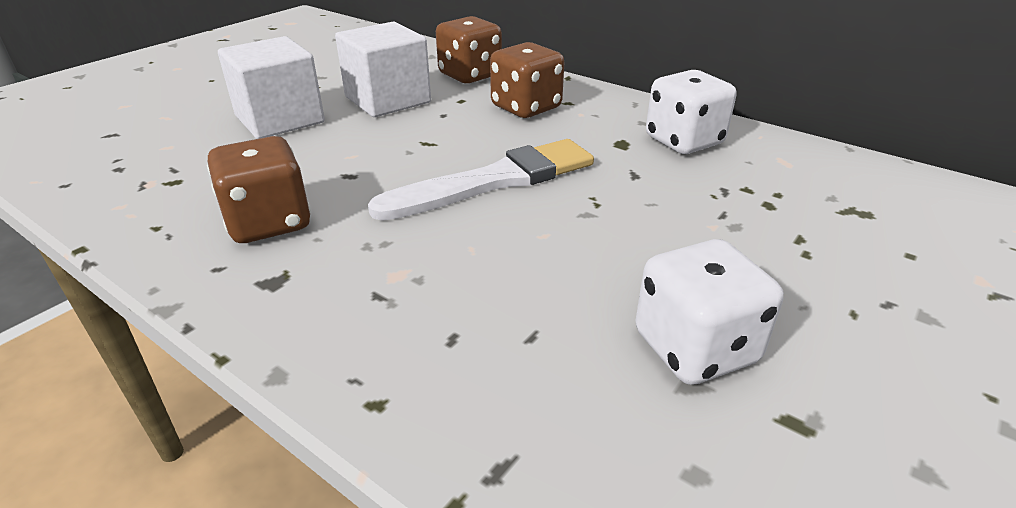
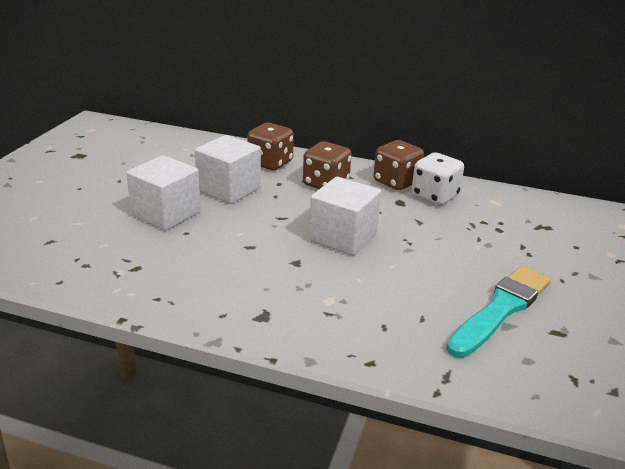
camera: 20 degrees left, 5 degrees down
(269, 223) = (228, 284): brown dice -> brown dice (396, 182)
(495, 181) = (343, 237): white brush -> white cube
(695, 348) = (501, 309): white dice -> turquoise brush

